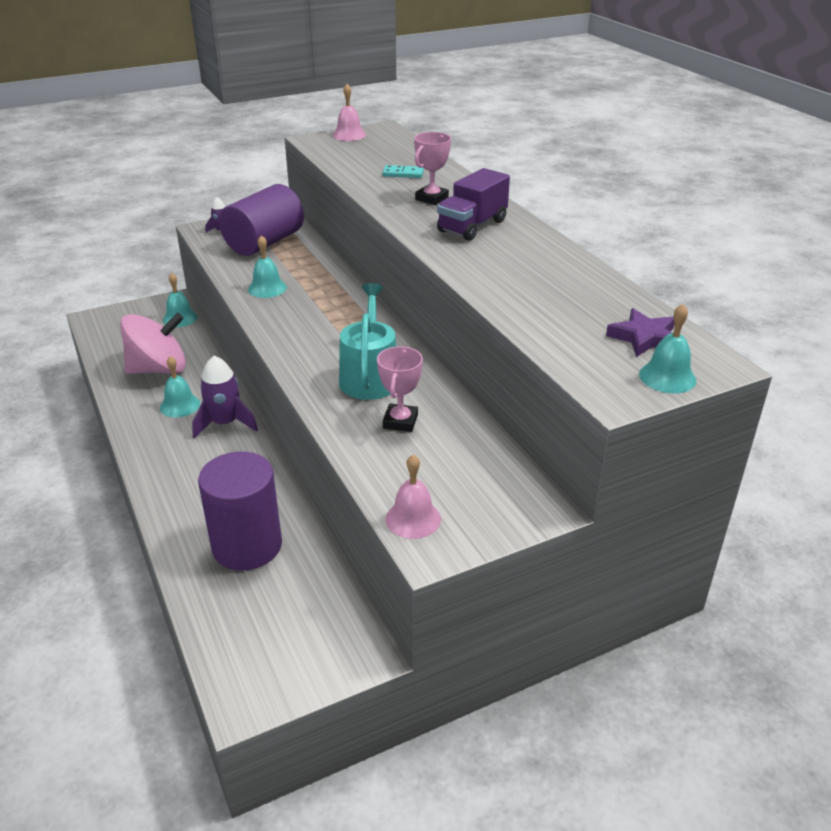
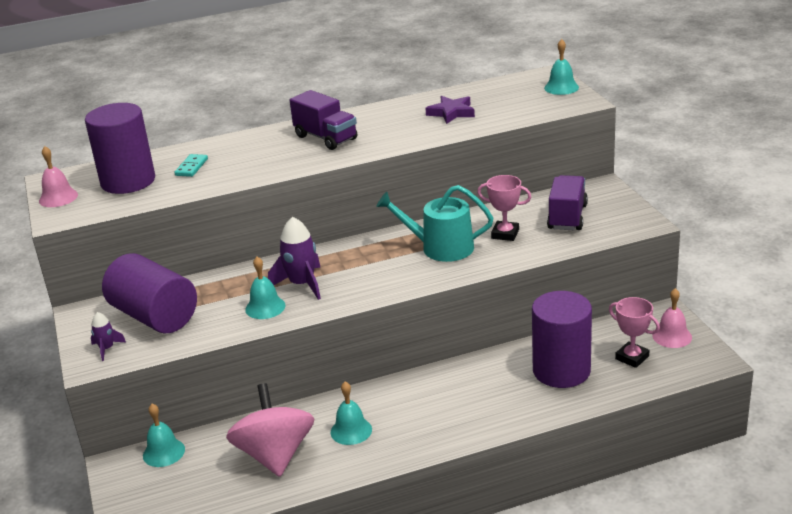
camera: 80 degrees left, 5 degrees down
(225, 423) = (389, 397): purple rocket -> purple rocket (302, 284)
(376, 154) = (128, 181): none -> purple cylinder
(413, 519) = (616, 229): pink bell -> pink bell (672, 336)
(431, 198) = (259, 154): pink trophy -> pink trophy (632, 357)
(446, 473) = (567, 217): none -> purple truck
(644, 338) = (515, 90): purple star -> purple star (451, 113)

